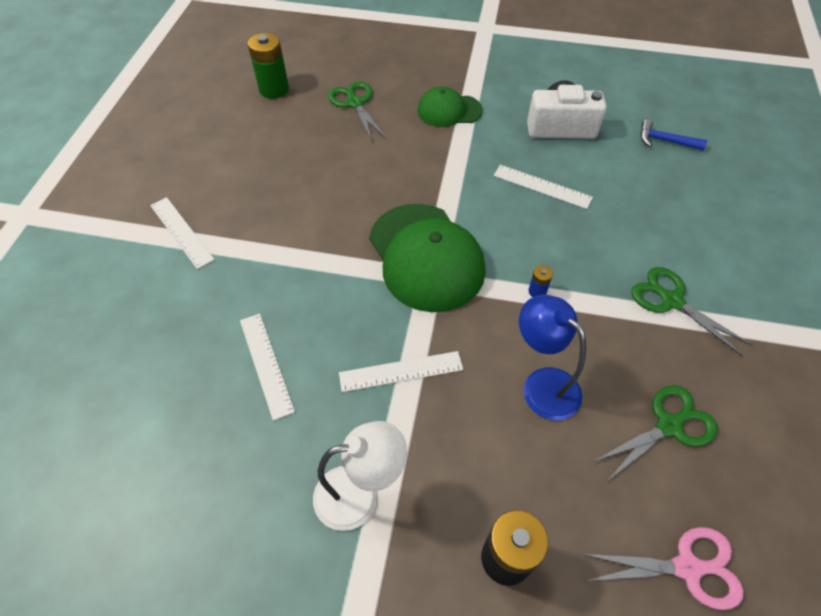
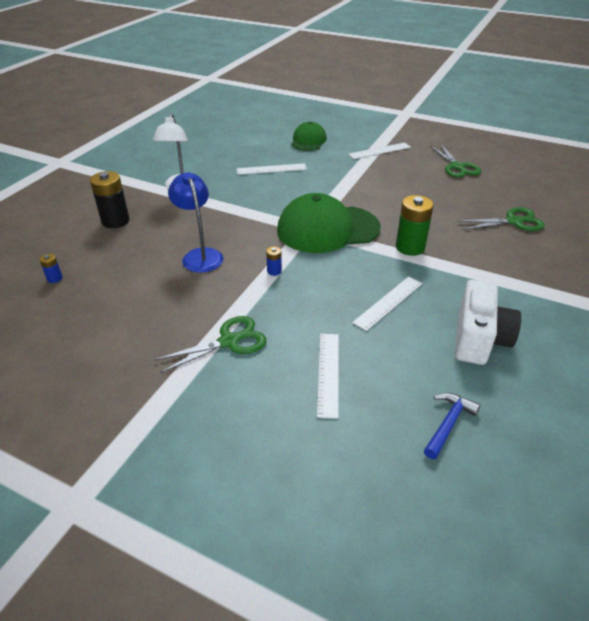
camera: 105 degrees right, 15 degrees down
(274, 89) = (530, 188): green battery -> green battery (410, 247)
(401, 371) = (242, 207): white ruler -> white ruler (328, 373)
(449, 110) = (505, 269): green cap -> green cap (308, 141)
(542, 384) = (200, 255): blue lamp -> blue lamp turned 90 degrees counterclockwise
(669, 425) = (134, 301): green scissors -> green scissors (457, 167)
(688, 568) = (55, 278): pink scissors -> blue battery

